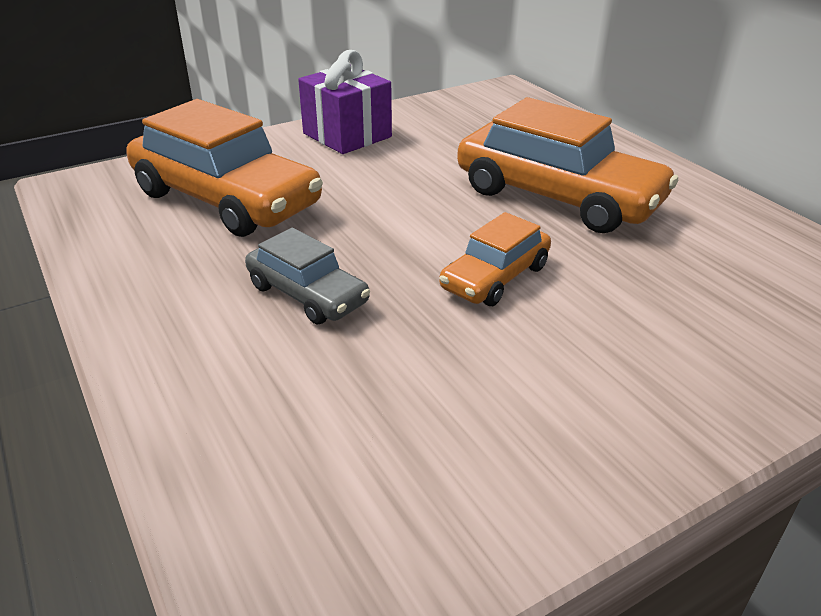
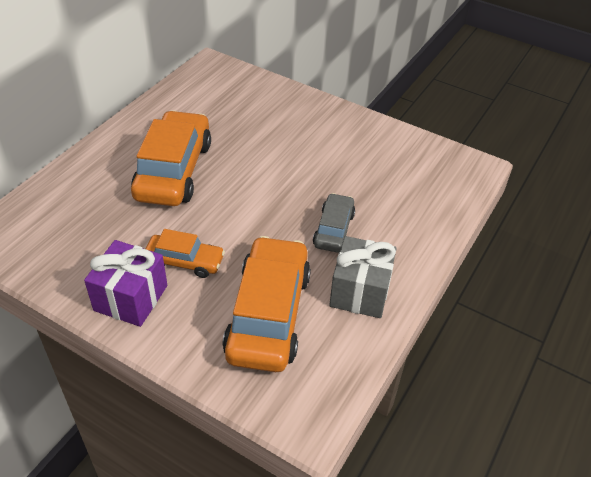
camera: 120 degrees left, 10 degrees up
(168, 274) = (360, 292): none -> grey gift
(495, 277) = (273, 173): orange car -> orange car (185, 261)

